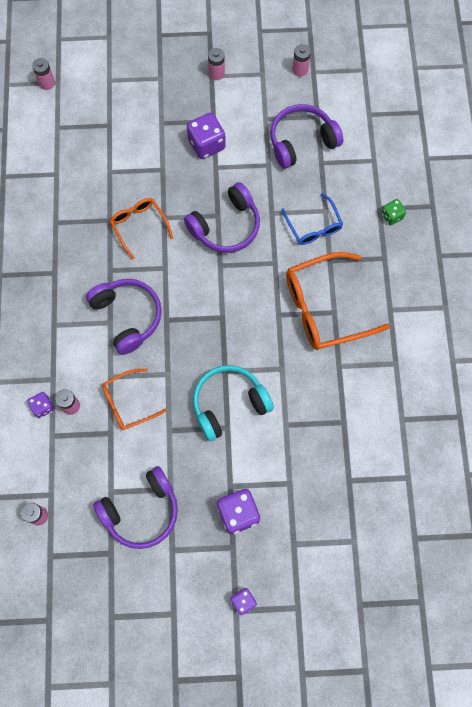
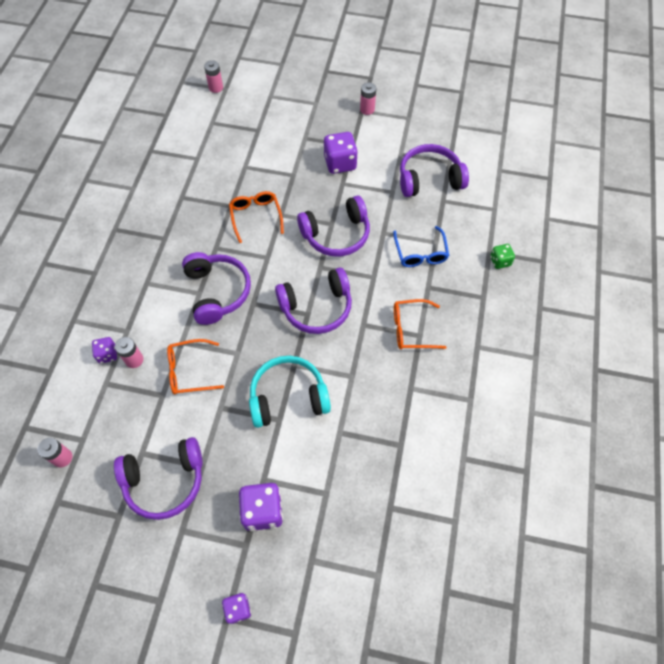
camera: 15 degrees right, 10 degrees down
(229, 308) = (316, 307): none -> purple headphones
(300, 70) = (444, 121): pink battery -> none
(325, 307) = (412, 329): orange glasses -> orange glasses, size x0.57

